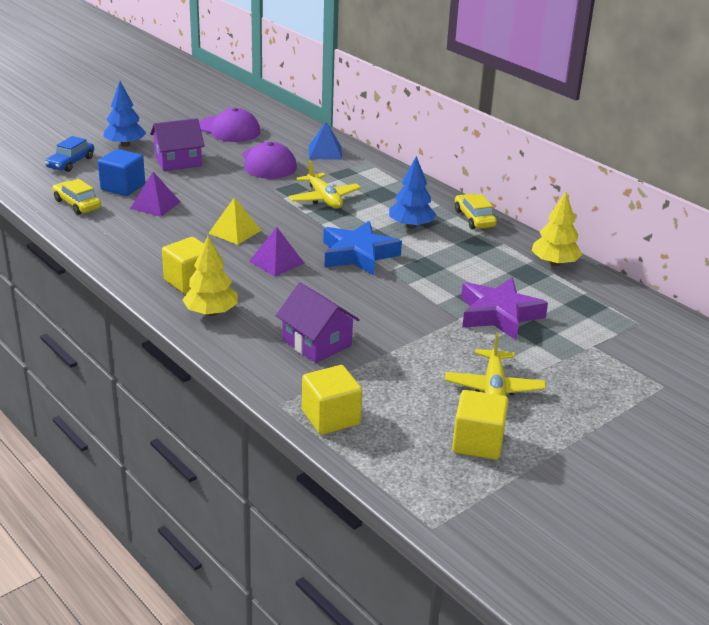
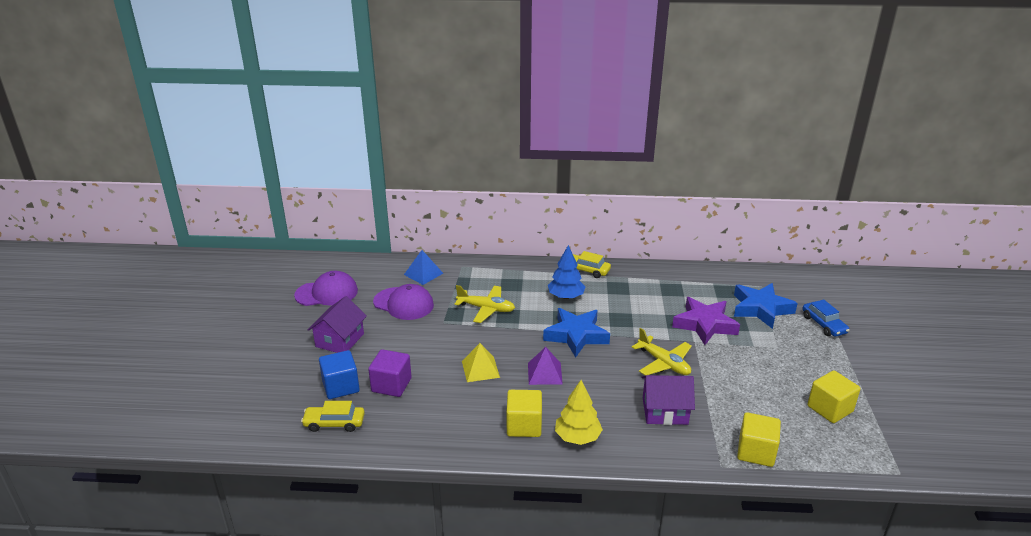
camera: 45 degrees left, 0 degrees up
(70, 163) = (259, 393): blue car -> blue car (823, 324)
(125, 145) = (273, 351): blue tree -> none
(155, 205) = (391, 385): purple pyramid -> purple cube
(494, 388) = (779, 371): yellow plane -> yellow plane (664, 363)
(554, 263) = (670, 274): yellow tree -> none
(591, 338) = (760, 309): none -> blue star

